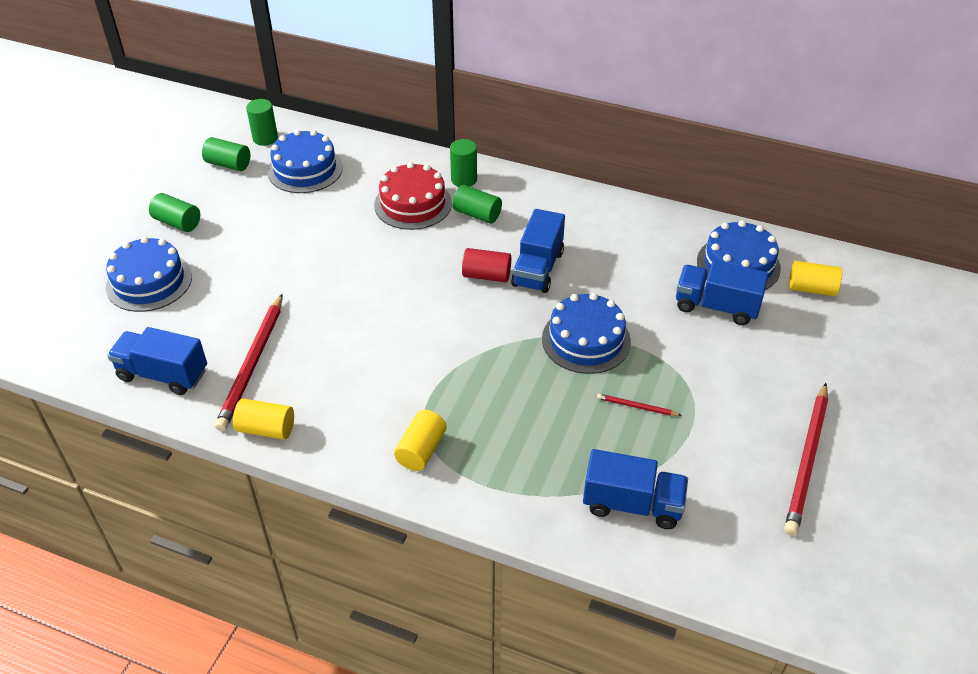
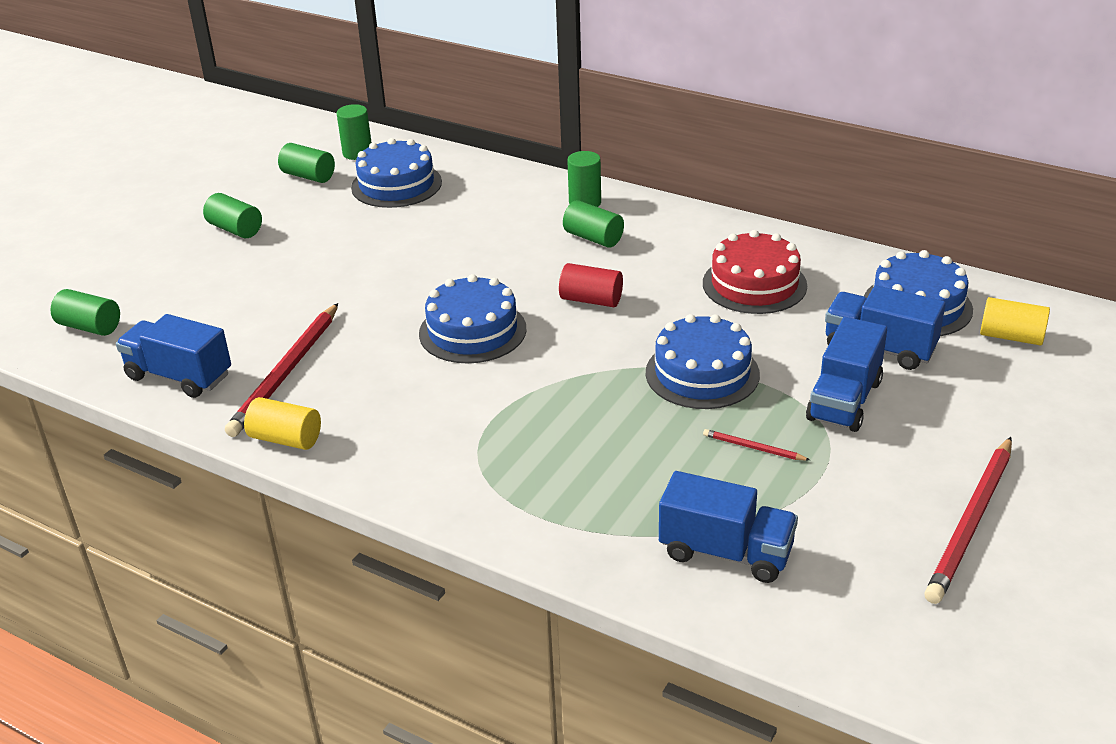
camera: 10 degrees right, 10 degrees down
(74, 330) = (90, 327): none -> green cylinder
(149, 281) = (187, 284): blue cake -> blue cake (472, 331)
(413, 204) = (517, 224): red cake -> red cake (754, 284)
(421, 450) = (468, 474): yellow cylinder -> none
(537, 268) = (656, 296): blue truck -> blue truck (844, 400)

